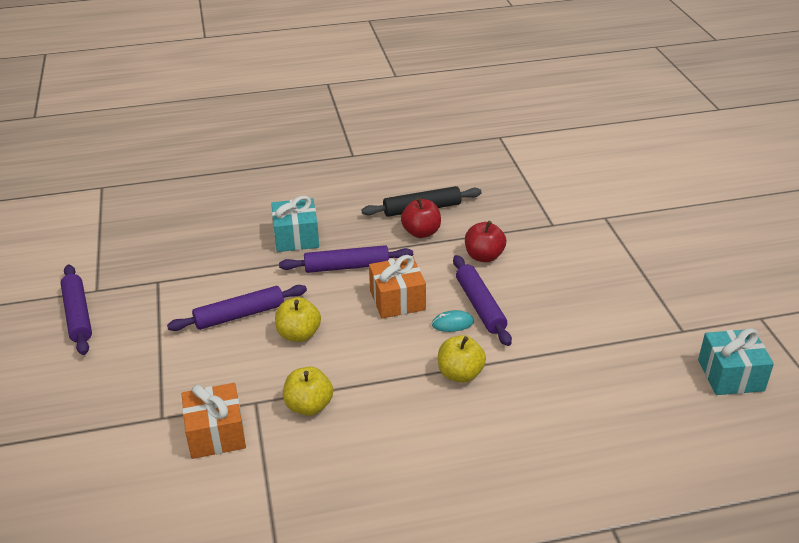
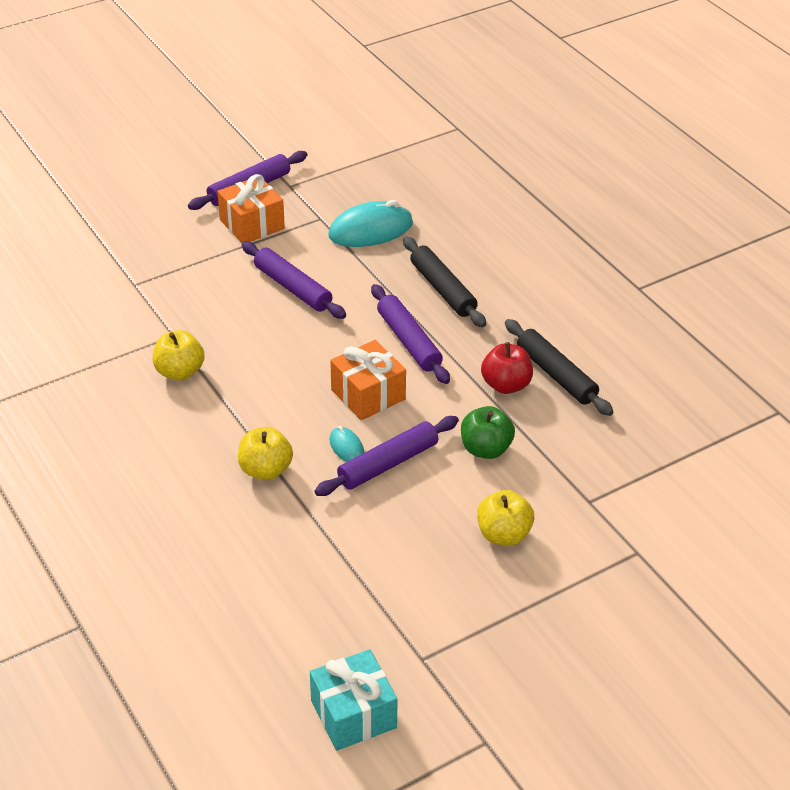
camera: 70 degrees right, 5 degrees up
(195, 257) = (370, 230): none -> turquoise mouse
(216, 434) = (124, 323): orange gift -> orange gift (252, 224)
(296, 237) = (442, 289): turquoise gift -> black rolling pin
(299, 334) = (280, 336): yellow apple -> yellow apple (503, 534)
(484, 256) = (486, 449): red apple -> green apple

